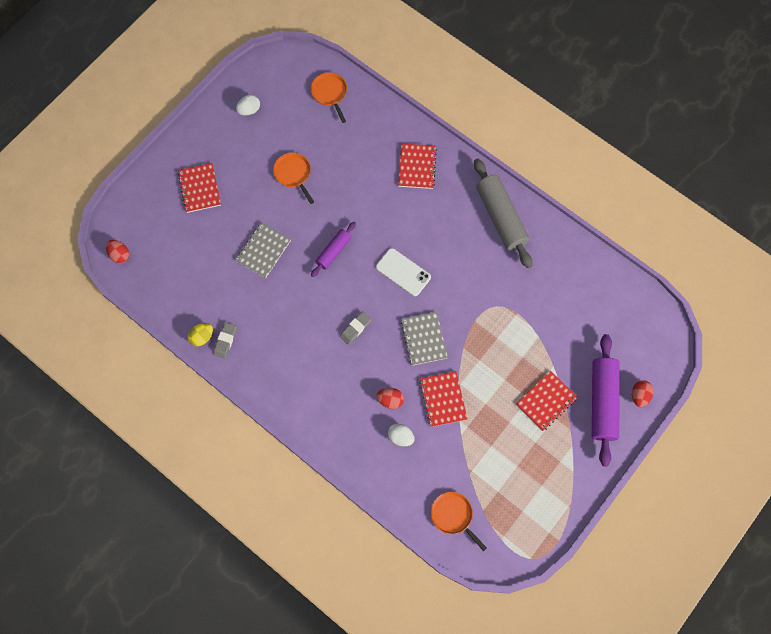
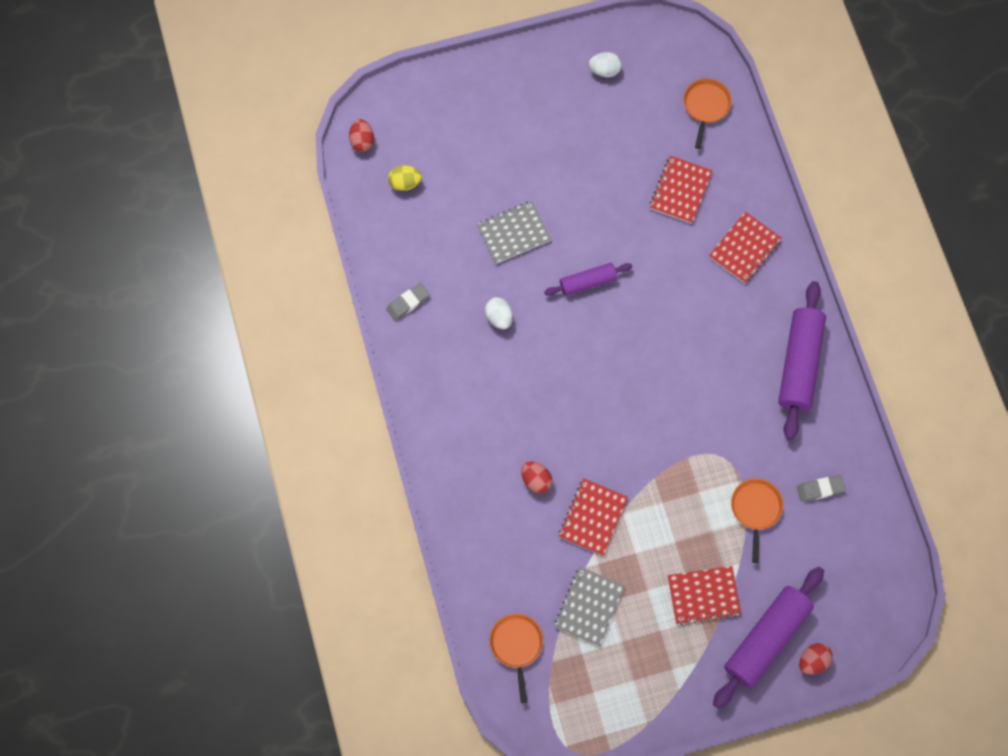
camera: 35 degrees right, 0 degrees up
(200, 188) = (492, 123): red notebook -> red notebook (680, 190)
(202, 337) = (387, 283): yellow egg -> yellow egg (405, 183)
(293, 174) = (603, 171): orange pan -> orange pan (755, 509)
(355, 328) = (552, 380): grey eraser -> grey eraser (820, 489)
(400, 437) = (519, 526): white egg -> white egg (499, 317)
(403, 272) = (647, 353): white phone -> none
(424, 339) = (618, 440): grey notebook -> grey notebook (589, 606)
(501, 217) = (799, 364): grey rolling pin -> purple rolling pin

